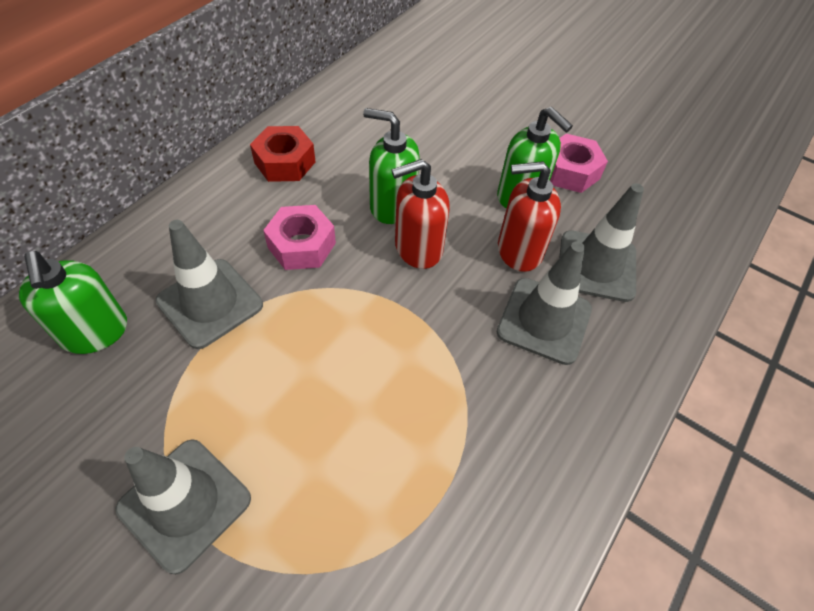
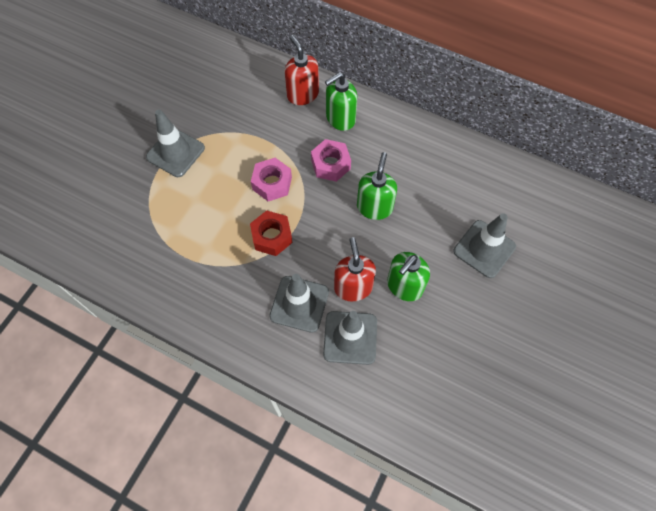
camera: 85 degrees right, 10 degrees up
(95, 332) = (256, 90): green soap dispenser -> green soap dispenser (340, 118)
(210, 303) = (282, 131): grey traffic cone -> grey traffic cone (484, 249)
(285, 162) = (397, 140): red nut -> red nut (272, 236)
(418, 248) = (342, 227): red soap dispenser -> red soap dispenser (302, 94)
(570, 171) = (440, 321): pink nut -> pink nut (272, 183)

